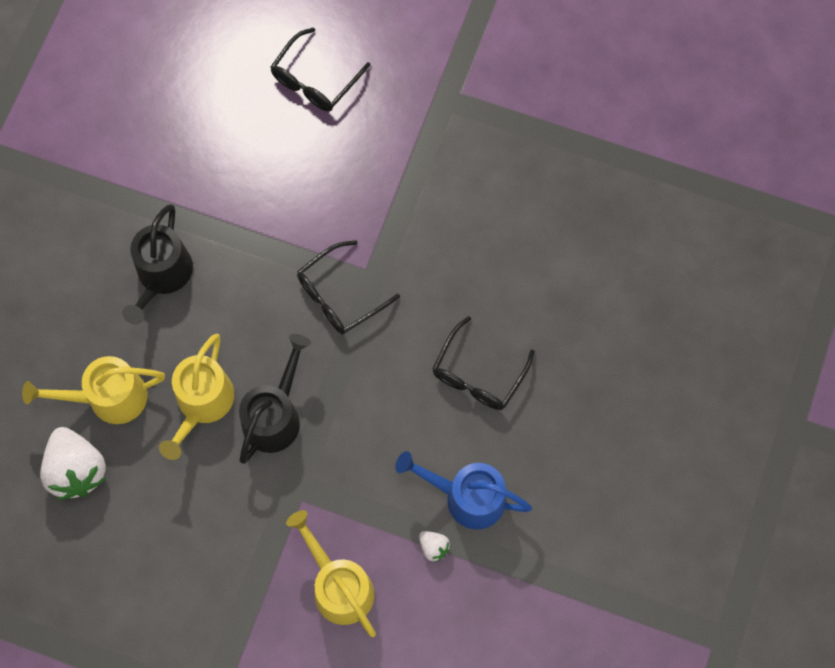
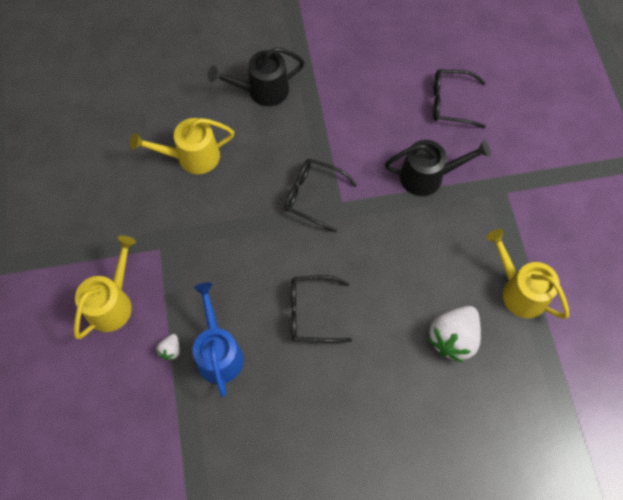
camera: 60 degrees right, 5 degrees down
(77, 470) = (111, 113): white strawberry -> white strawberry (453, 338)
(108, 398) = (166, 105): yellow watering can -> yellow watering can (519, 290)
(275, 415) = (208, 202): black watering can -> black watering can (428, 176)

